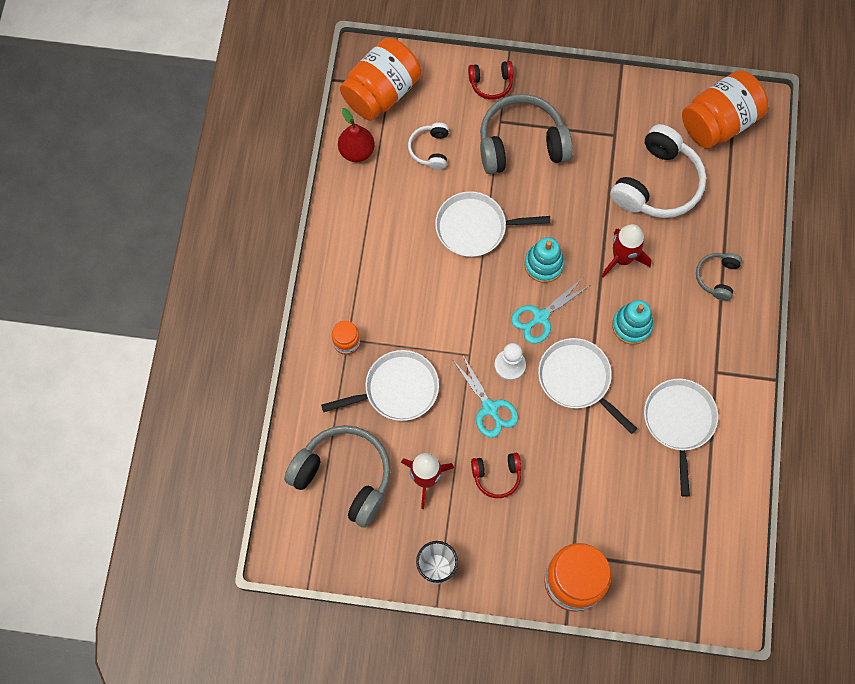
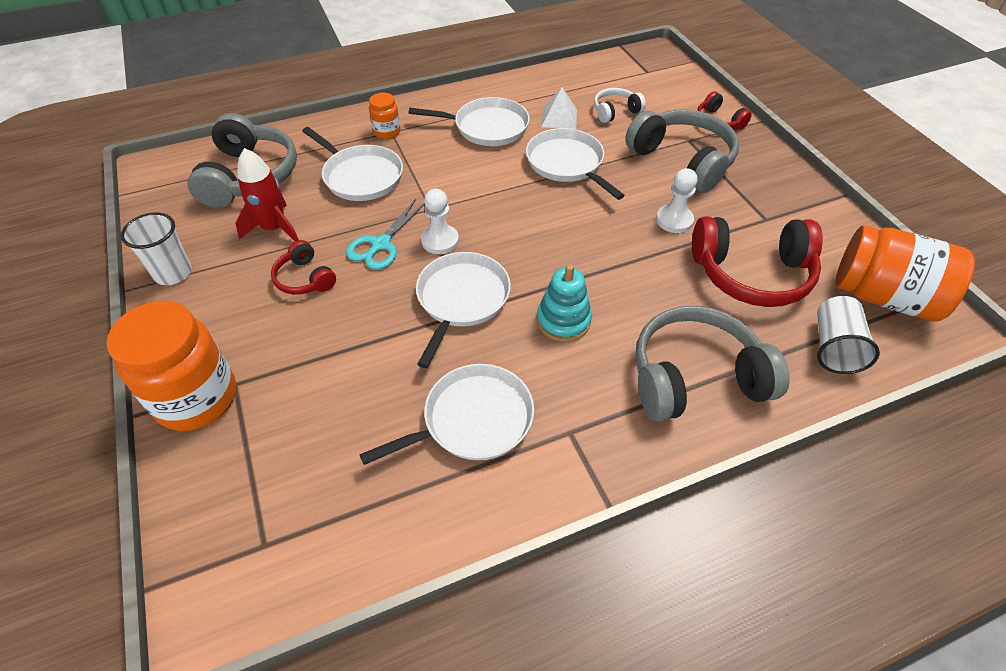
camera: 60 degrees right, 20 degrees down
(357, 151) = (571, 76): red pear -> none
(381, 92) = (637, 70): orange jar -> none
(390, 260) = (487, 127): none -> white pan
(411, 197) = (559, 118): none -> white pyramid
(540, 317) = (511, 242): turquoise scissors -> none
(544, 264) = (572, 223): turquoise stacking toy -> none
(581, 195) = (674, 220): none -> white pawn
(622, 258) = (636, 280): red rocket -> none
(657, 184) = (751, 274): white headphones -> red headphones
(717, 277) = (695, 377): grey headphones -> grey headphones, size x1.97
(738, 183) = (834, 347): none -> white cup

